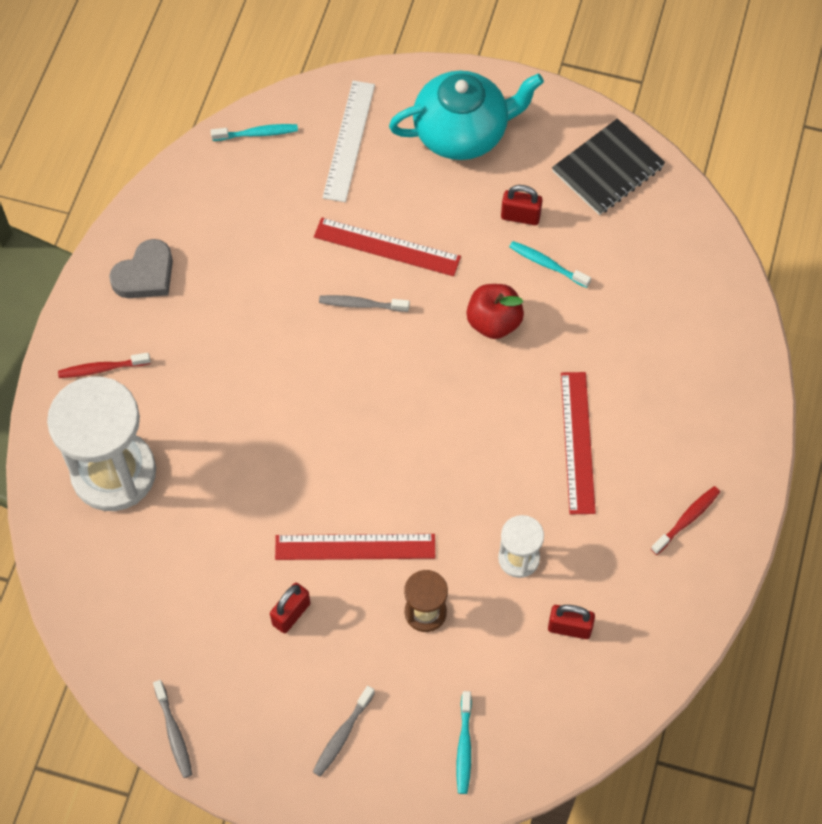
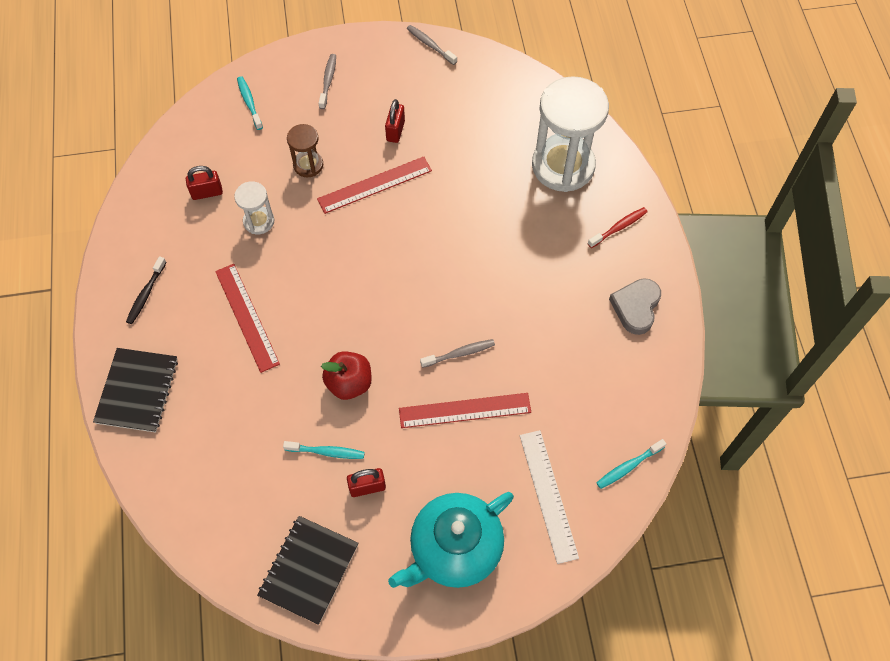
camera: 155 degrees right, 0 degrees up
(687, 519) = (146, 294): red toothbrush -> black toothbrush
(727, 408) = (137, 391): none -> black notebook

